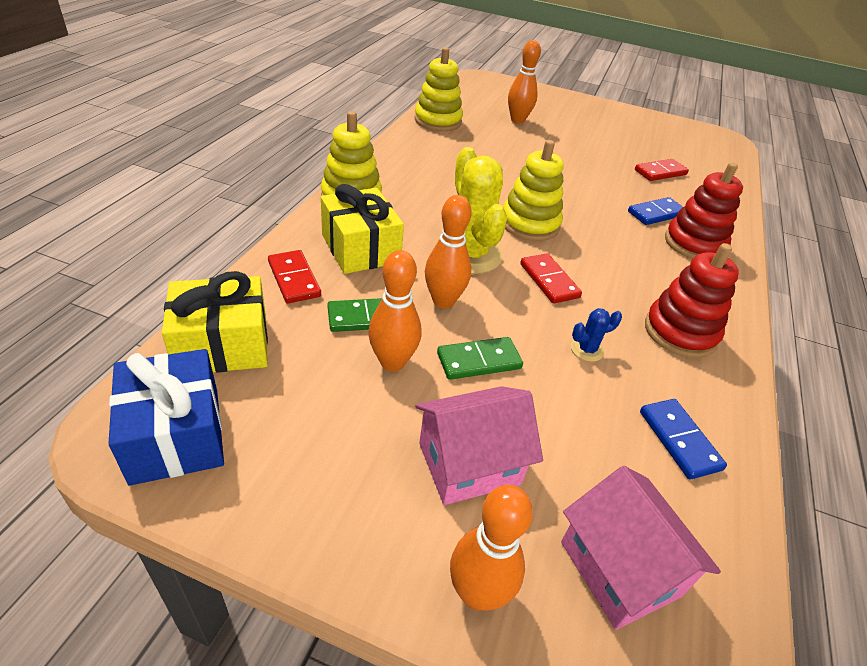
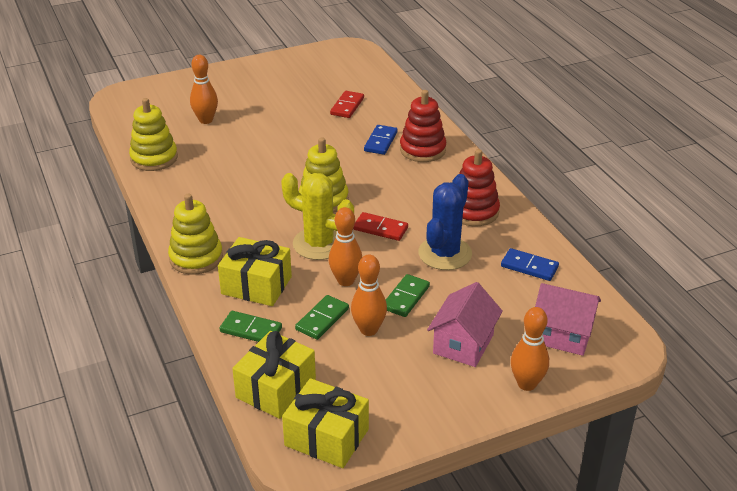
camera: 40 degrees left, 5 degrees down
(176, 435) = (326, 437): blue gift -> yellow gift
(294, 279) = (251, 330): red domino -> green domino
(587, 350) = (445, 253): blue cactus -> blue cactus, size x2.32

